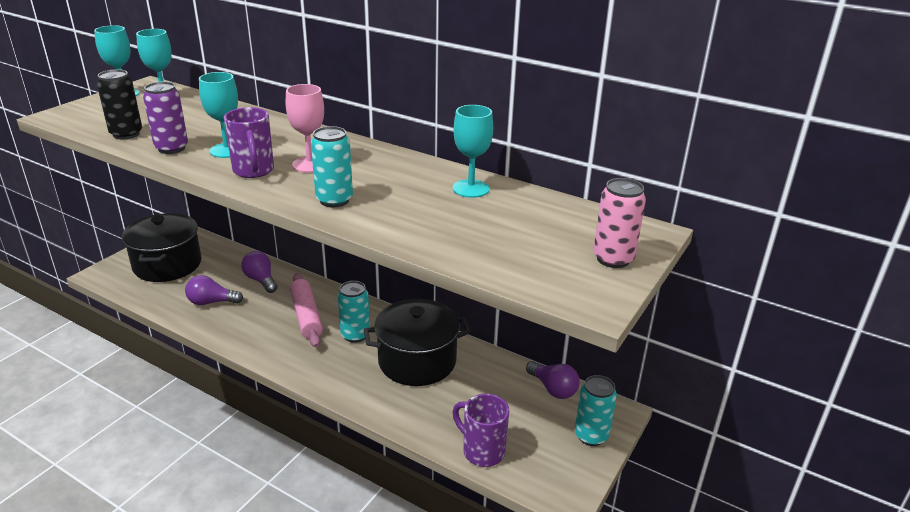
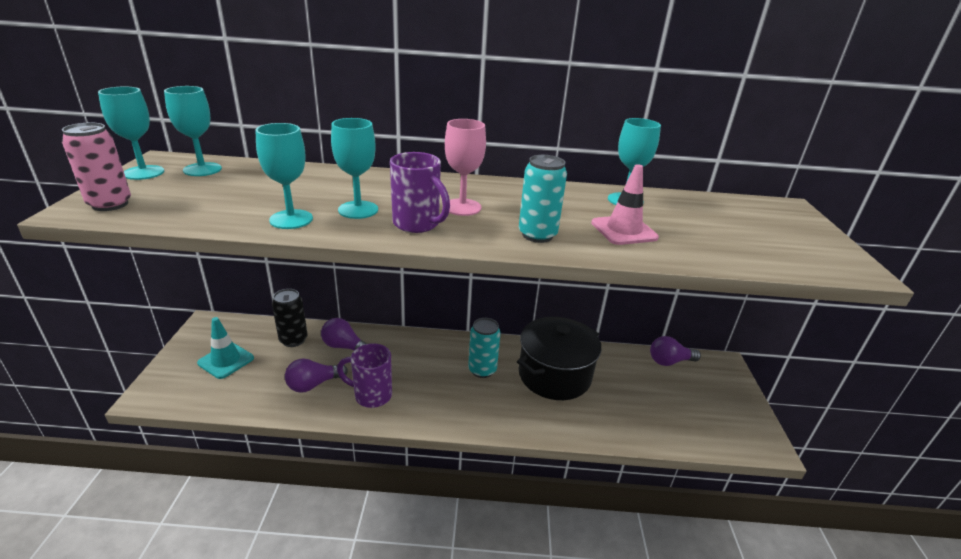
camera: 30 degrees left, 0 degrees up
(126, 134) = (211, 214): black can -> black can (293, 340)
(167, 265) = (226, 360): black pot -> turquoise traffic cone
(171, 148) = (291, 219): purple can -> turquoise goblet
(306, 316) = (422, 367): pink rolling pin -> none
(418, 214) = (624, 230): none -> pink traffic cone
(482, 451) = (678, 433): purple mug -> purple mug (371, 395)
(553, 389) = (669, 361): purple light bulb -> purple light bulb turned 150 degrees clockwise
(591, 436) = (729, 388): turquoise can -> none
(613, 259) = (805, 232): pink can -> pink can (110, 204)

